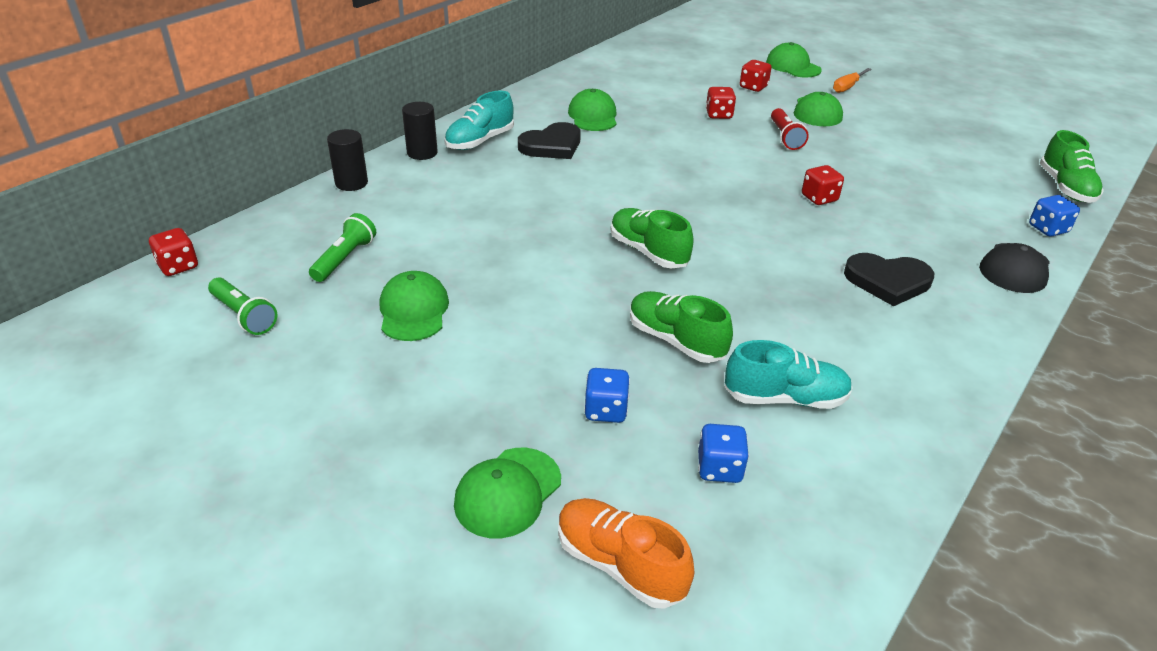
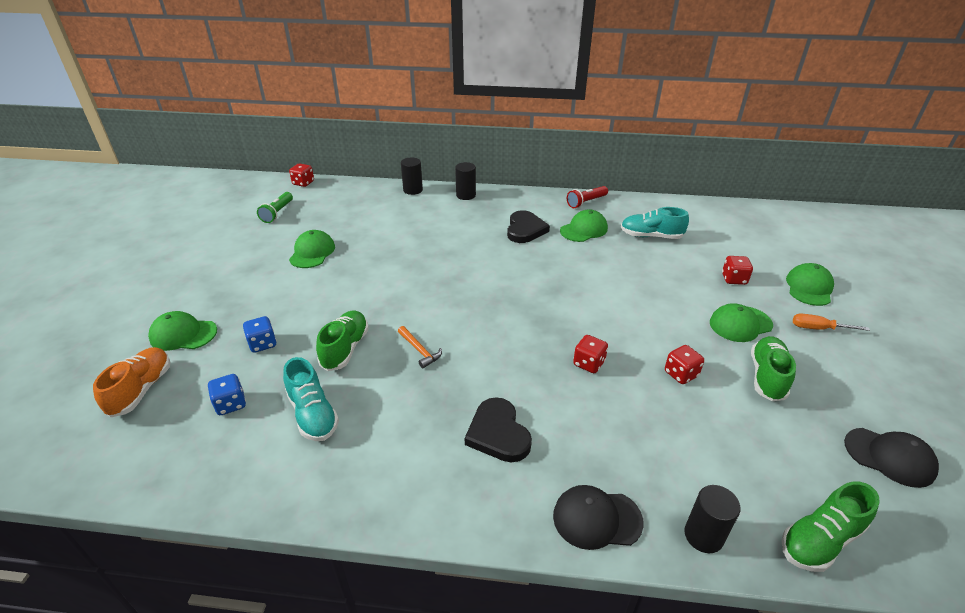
camera: 60 degrees right, 0 degrees up
(345, 259) = (342, 217): green flashlight -> none
(413, 310) = (312, 252): green cap -> green cap turned 45 degrees counterclockwise
(480, 141) = (500, 206): turquoise shoe -> turquoise shoe (651, 236)
(552, 145) = (525, 229): black heart -> black heart turned 105 degrees counterclockwise
(648, 252) = (435, 307): green shoe -> green shoe (767, 377)
(718, 115) = (660, 277): red dice -> red dice (681, 374)
(722, 287) = (420, 350): none -> orange hammer
(785, 137) = (668, 319): red flashlight -> red flashlight (586, 202)
(999, 129) = (889, 457): none -> black cap
(1048, 229) = (703, 535): blue dice -> black cylinder

